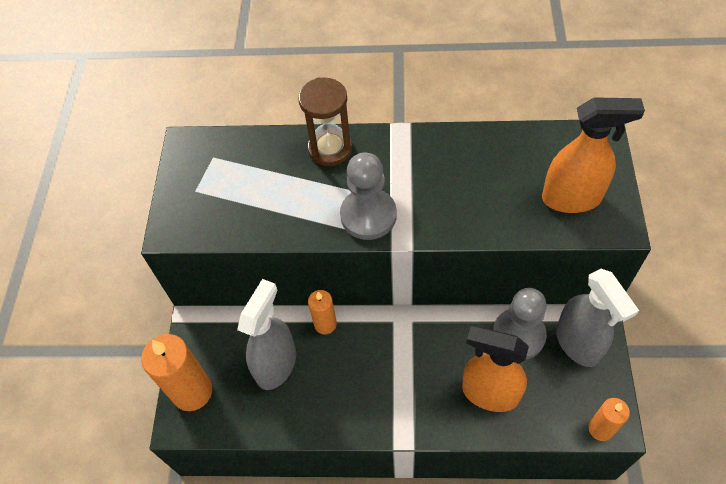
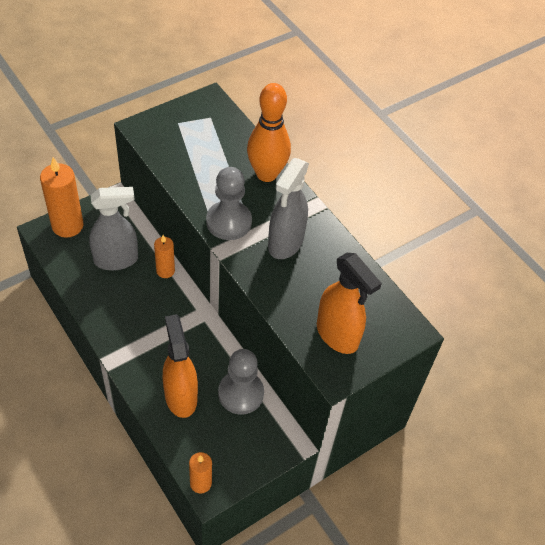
camera: 45 degrees right, 5 degrees down
(330, 149) = (266, 174): brown hourglass -> orange bowling pin
(578, 344) = (261, 437): grey spray bottle -> grey spray bottle (285, 243)

